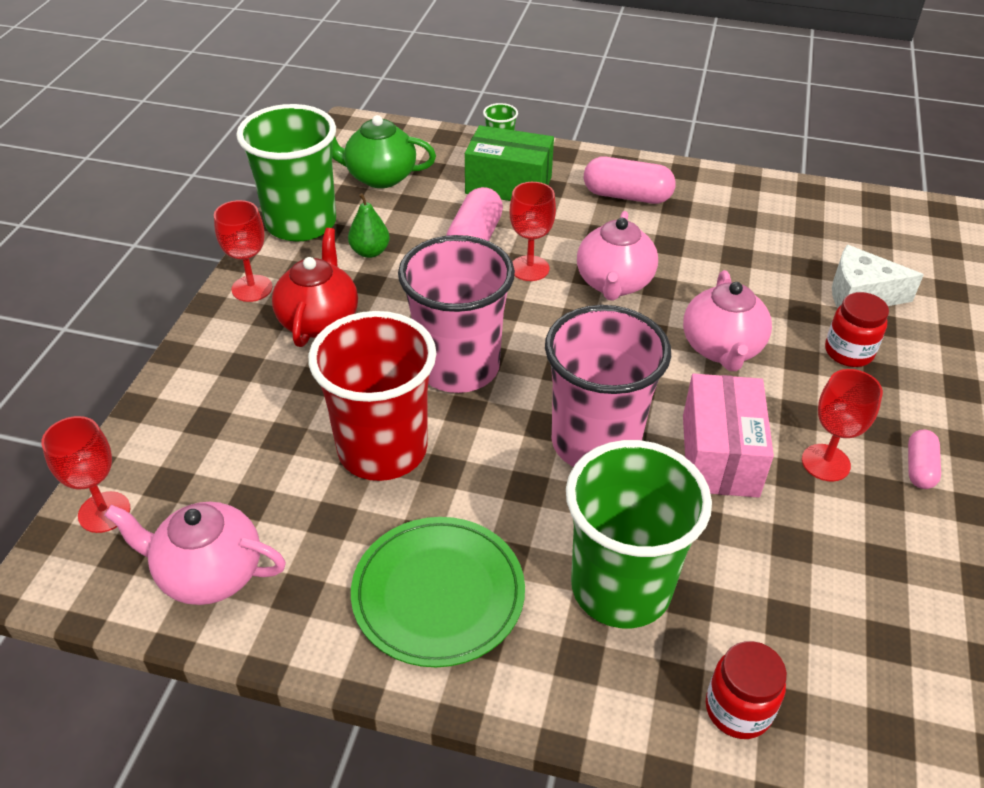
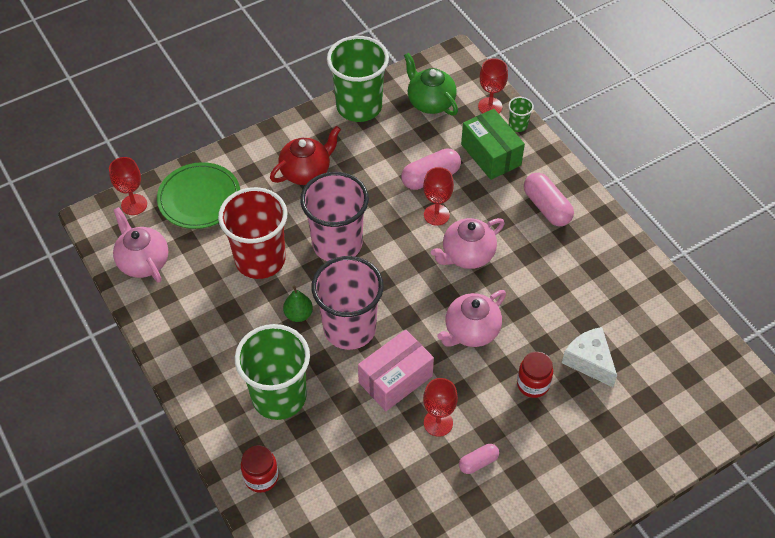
camera: 45 degrees right, 10 degrees up
(252, 288) = (296, 131): red goblet -> red goblet (490, 106)
(370, 252) = (372, 148): green pear -> green pear (298, 314)
(438, 594) = (211, 339): green plate -> green plate (199, 198)

